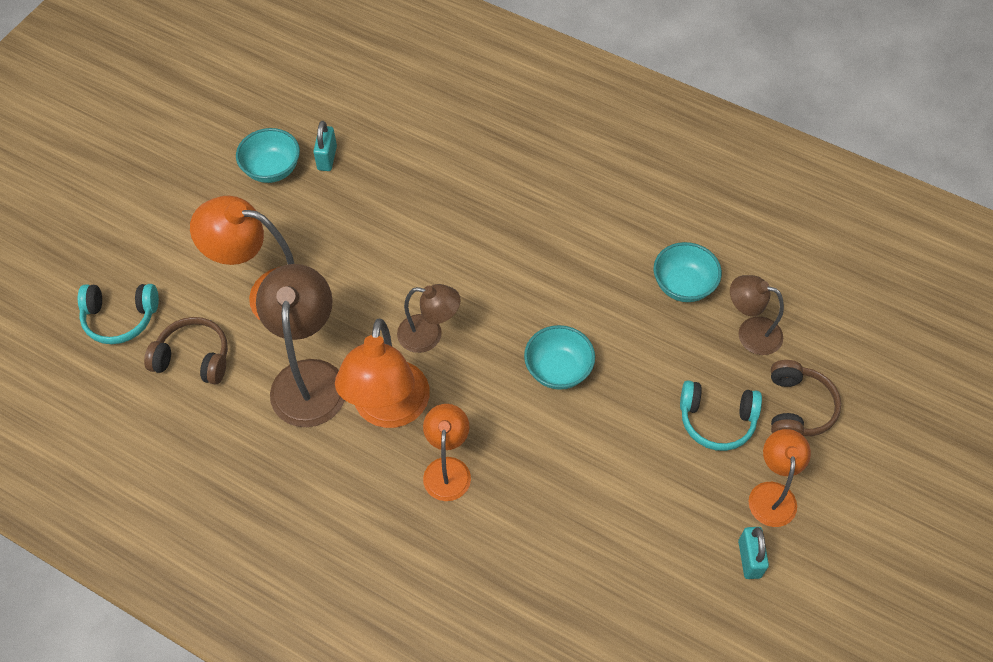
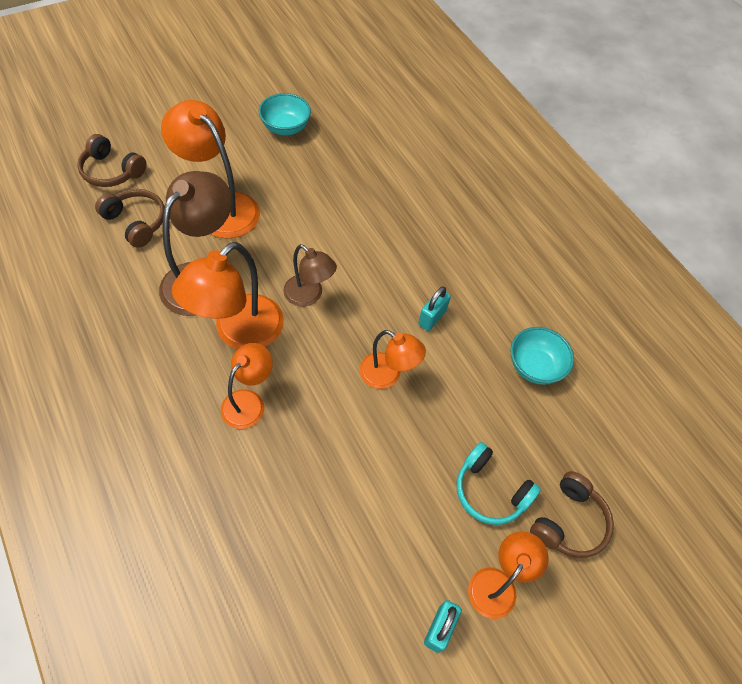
camera: 25 degrees right, 0 degrees up
(120, 318) = (111, 171): turquoise headphones -> brown headphones
(327, 158) = (329, 139): turquoise padlock -> turquoise padlock (432, 318)
(558, 370) = (387, 375): turquoise bowl -> orange lamp
(750, 332) = (567, 435): brown lamp -> none

